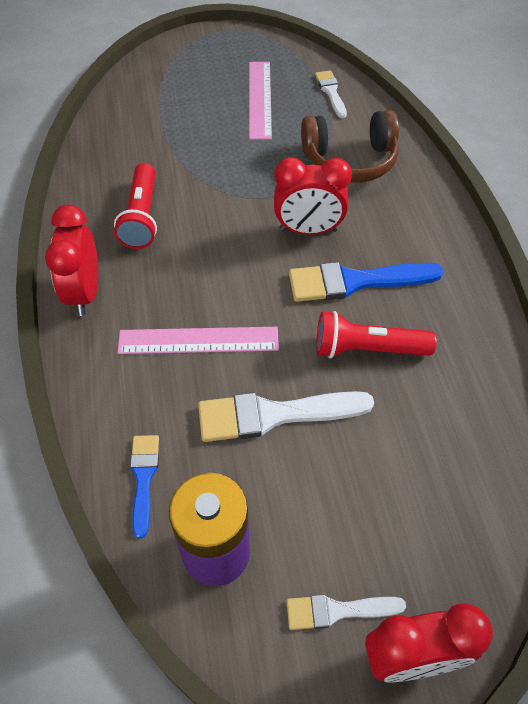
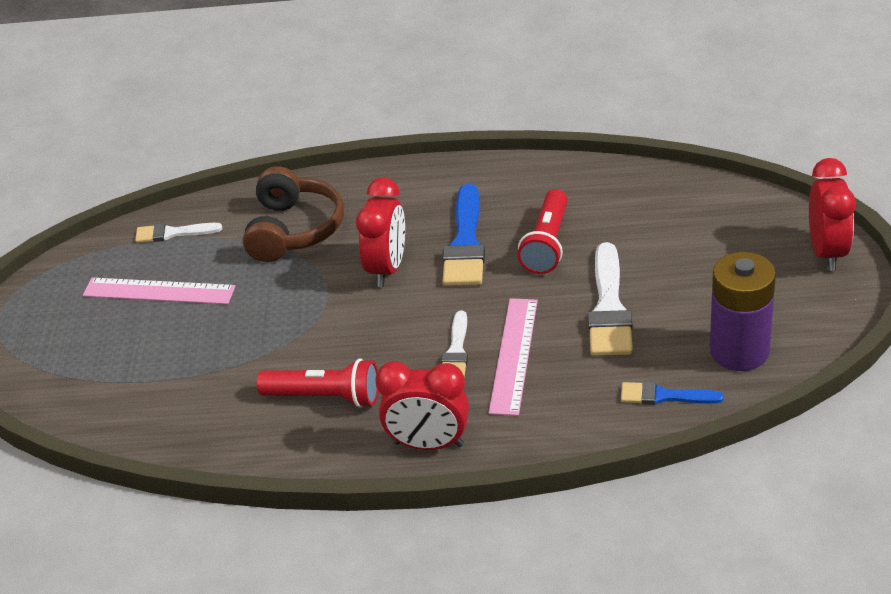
camera: 75 degrees left, 15 degrees down
(337, 611) = (791, 285): white brush -> white brush (456, 350)

